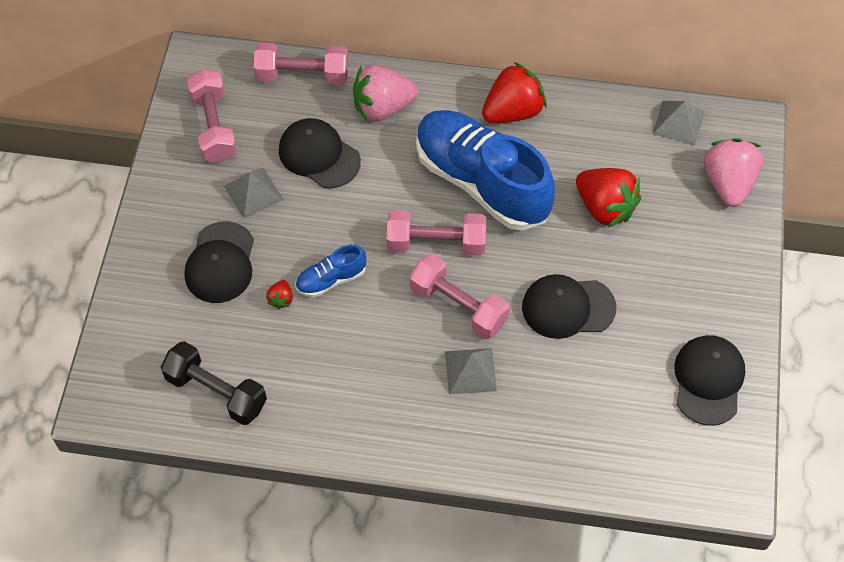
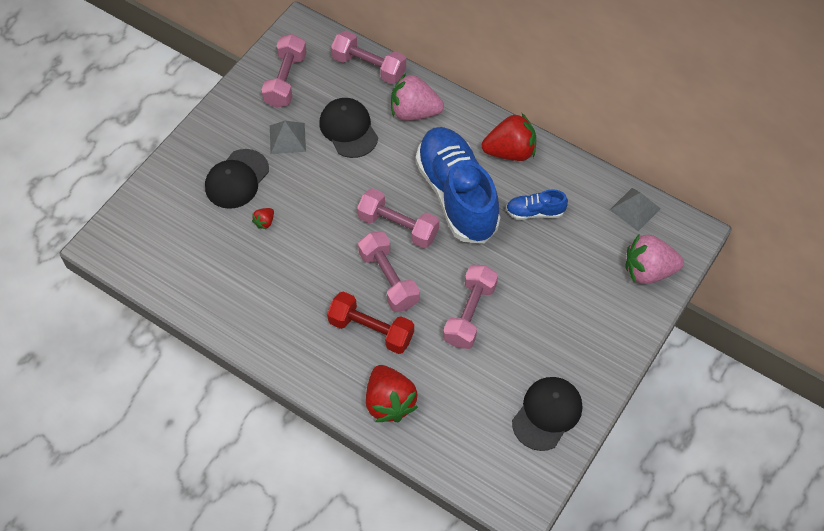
camera: 25 degrees right, 0 degrees up
(216, 392) = (184, 269): black dumbbell -> none
(331, 279) = (307, 222): blue shoe -> blue shoe (535, 212)
(470, 371) = (371, 330): grey pyramid -> red dumbbell
(568, 307) = (469, 314): black cap -> pink dumbbell
(605, 208) = (540, 251): red strawberry -> red strawberry (389, 402)
(728, 183) = (648, 271): pink strawberry -> pink strawberry turned 120 degrees counterclockwise

